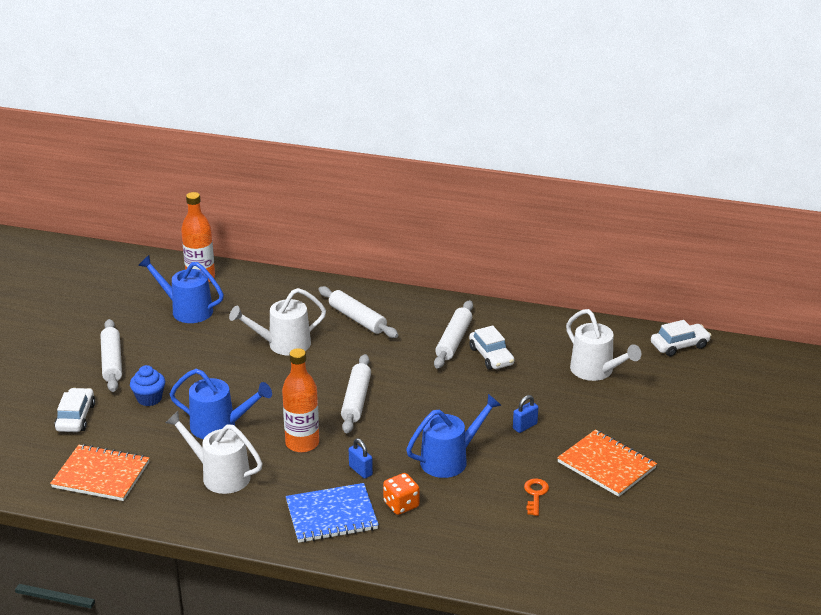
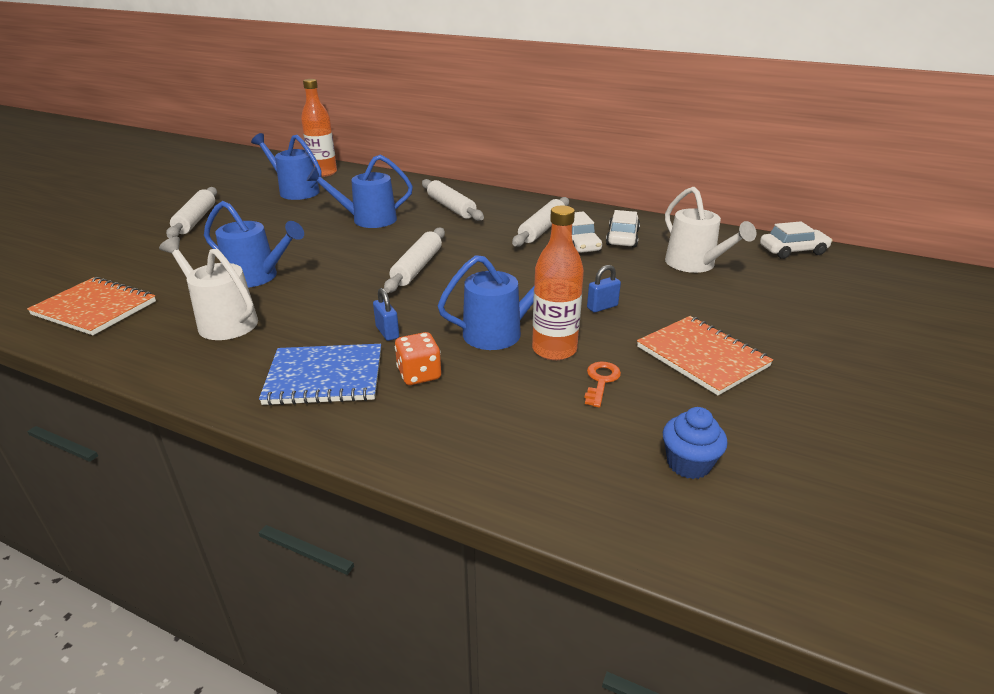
camera: 10 degrees right, 0 degrees up
(76, 417) = (120, 257): white car -> white car (622, 237)
(149, 399) = (206, 249): blue cupcake -> blue cupcake (688, 464)
(283, 344) = (367, 220): white watering can -> blue watering can
(302, 443) = (336, 300): orange bottle -> orange bottle (554, 349)

